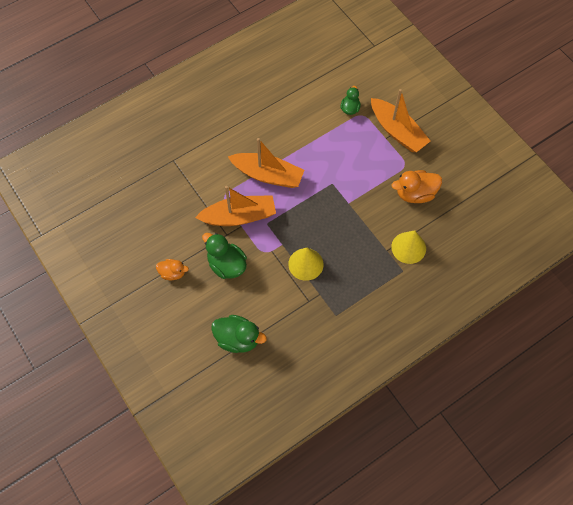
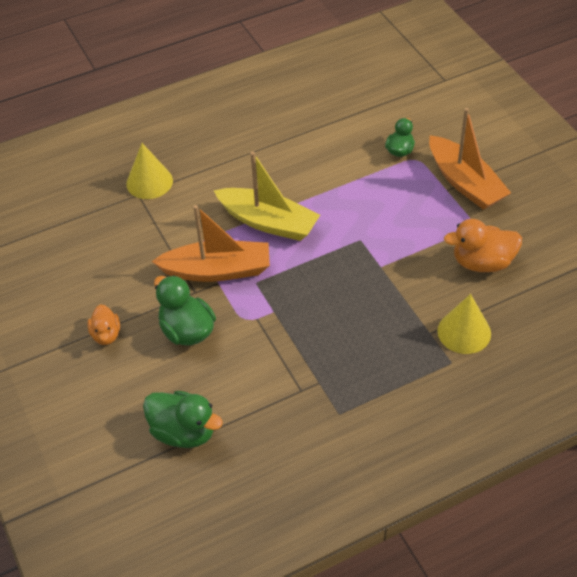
camera: 10 degrees right, 15 degrees down
(173, 273) = (106, 334): orange duck -> orange duck turned 60 degrees clockwise
(268, 175) = (268, 222): orange boat -> yellow boat
(305, 264) = (304, 340): yellow cone -> yellow cone (149, 182)

